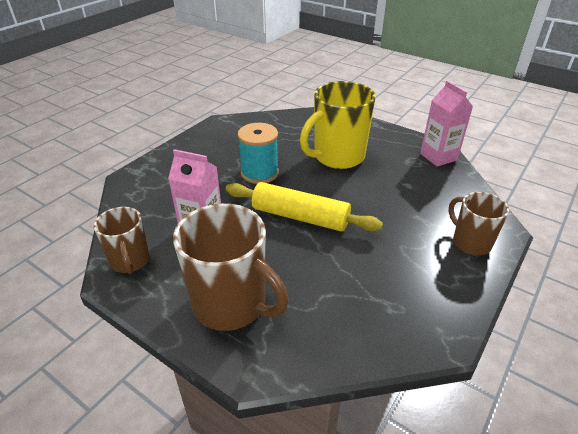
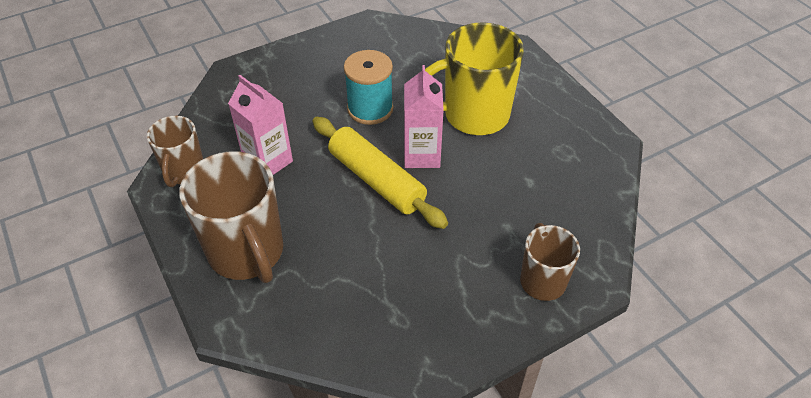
camera: 25 degrees right, 10 degrees up
(438, 157) = (601, 155): pink carton -> pink carton (422, 155)

